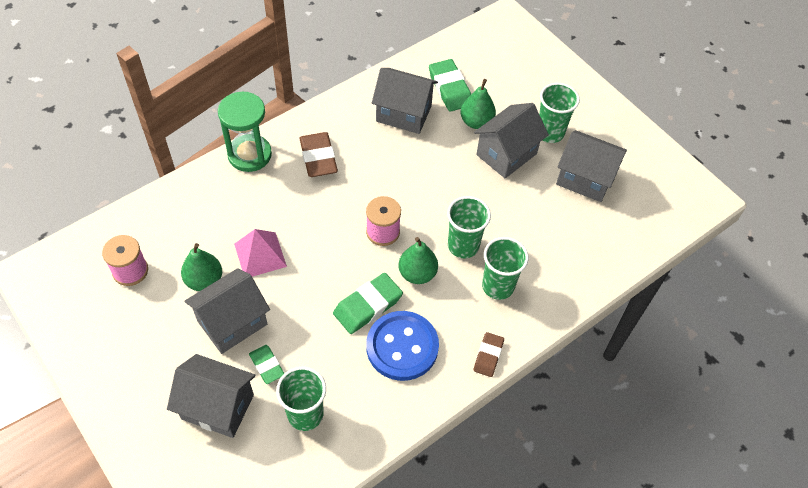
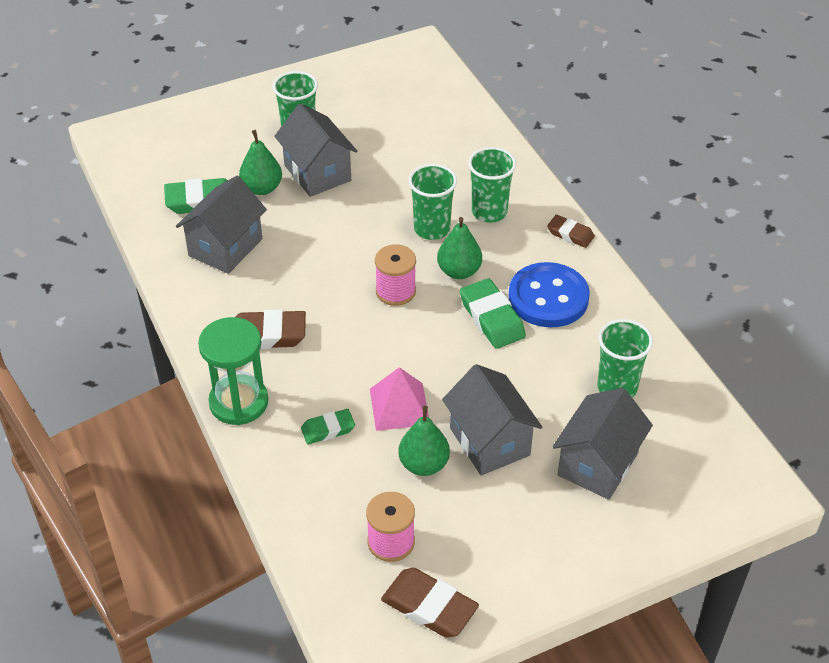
camera: 75 degrees left, 10 degrees down
(74, 304) = (429, 607): none -> brown eraser
(267, 365) = (552, 415): green eraser -> green eraser (328, 429)
(585, 178) = (370, 122): grey house -> none

